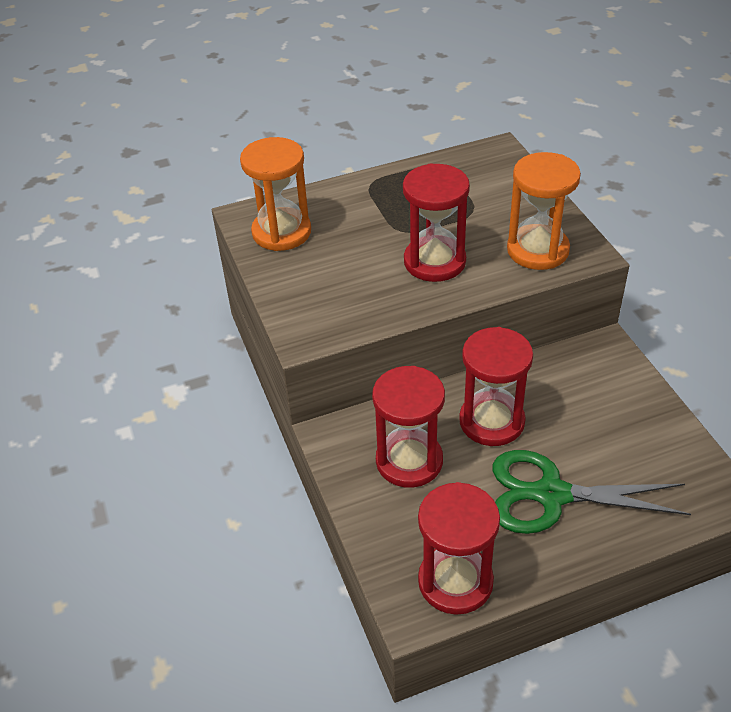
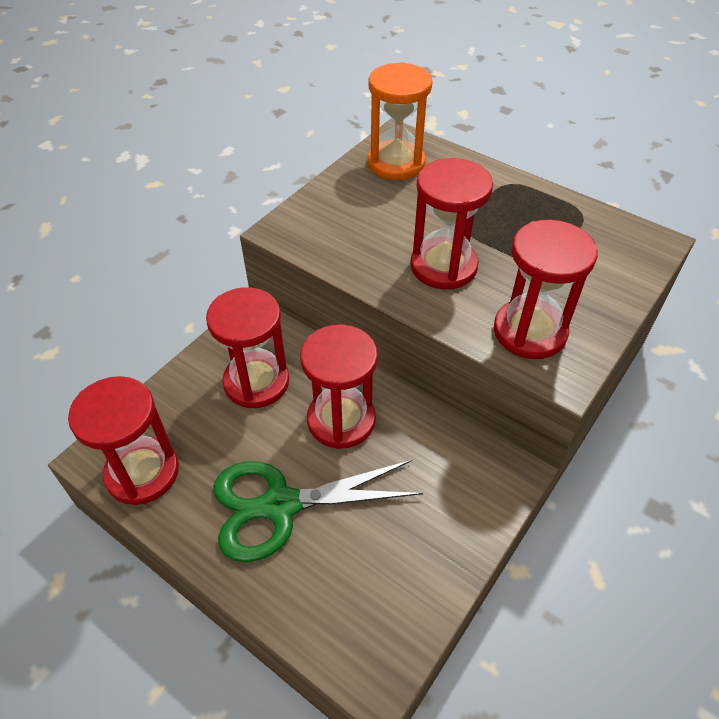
camera: 55 degrees right, 5 degrees up
(537, 250) = (529, 332): orange hourglass -> red hourglass
(552, 495) = (281, 505): green scissors -> green scissors turned 75 degrees counterclockwise

